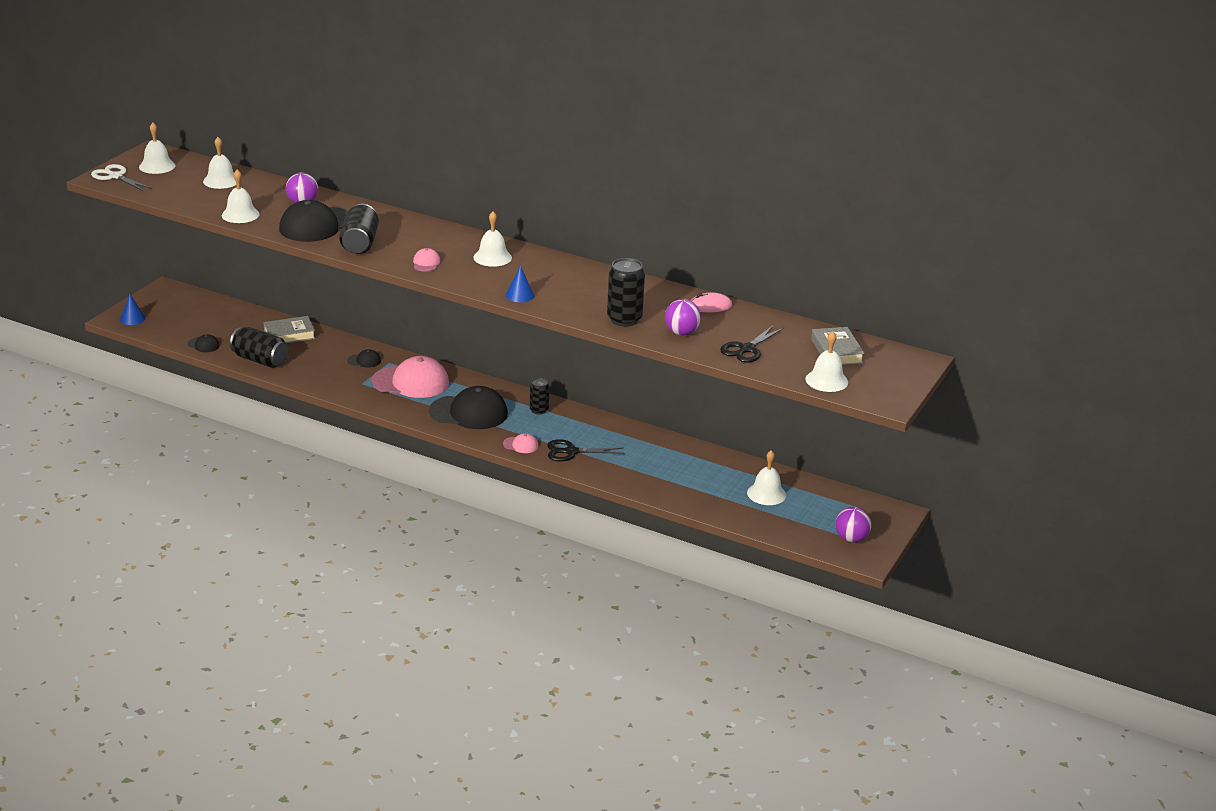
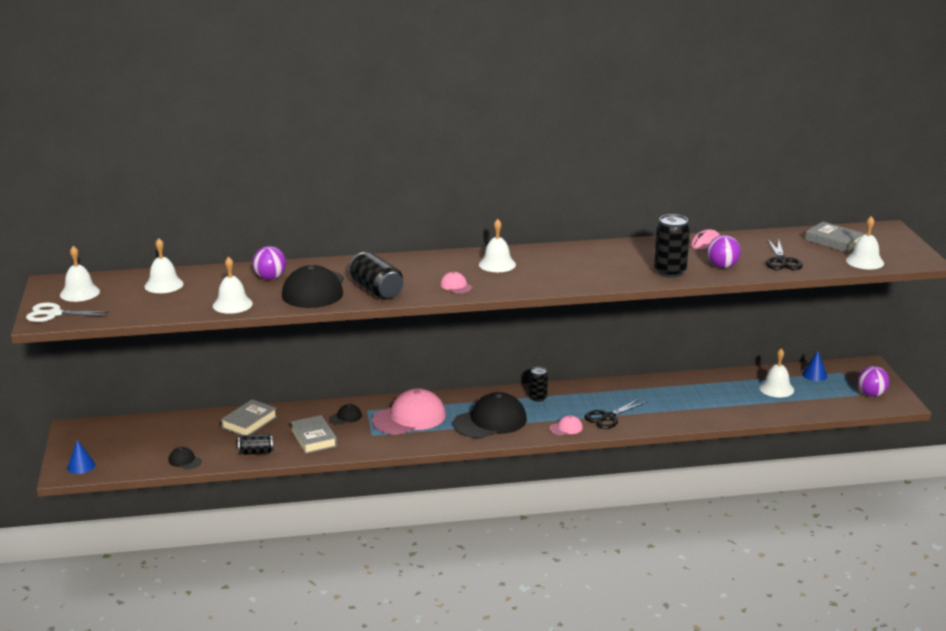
camera: 35 degrees left, 5 degrees down
(203, 345) = (185, 461): black cap -> black cap turned 135 degrees counterclockwise
(260, 360) = (256, 452): black can -> black can, size x0.60
(316, 367) = (314, 438): none -> grey book
(519, 295) = (568, 283): blue cone -> blue cone (814, 375)

